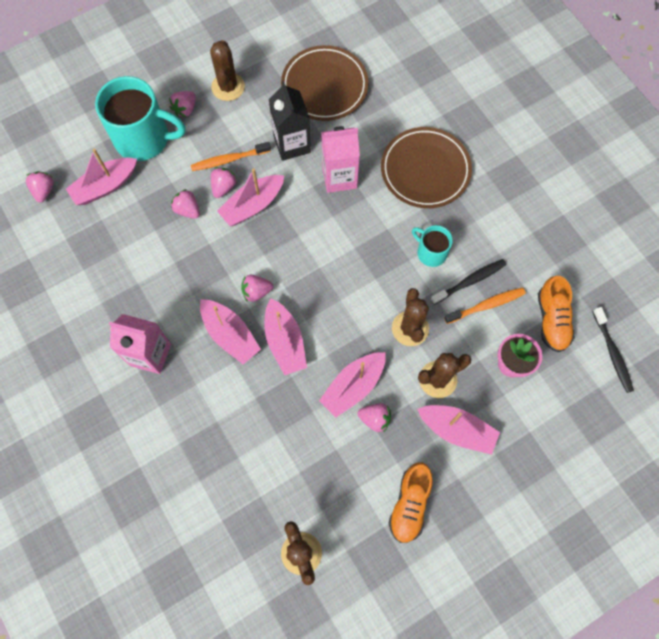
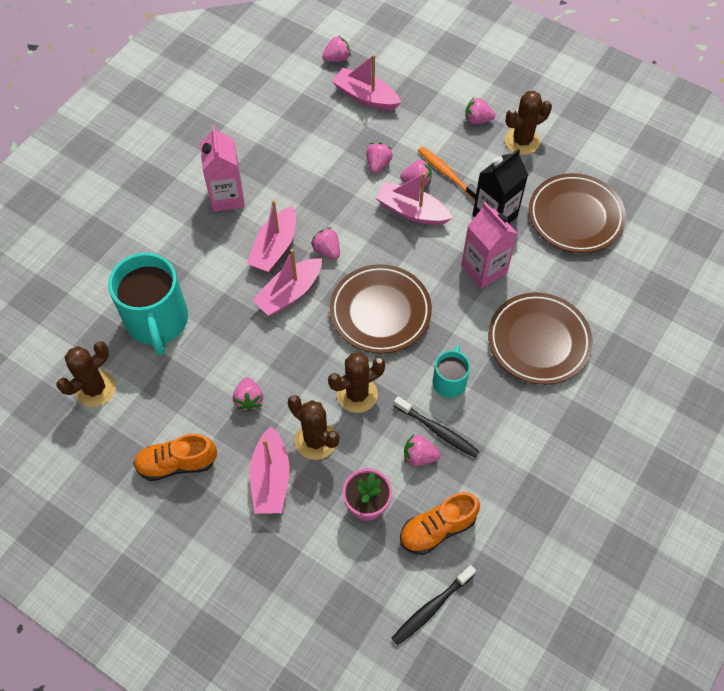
camera: 65 degrees right, 10 degrees down
(144, 138) = (428, 103): turquoise mug -> turquoise mug (157, 321)
(340, 275) = (380, 312): none -> brown plate
(353, 386) = (273, 368): pink boat -> none
(486, 305) = (419, 456): orange toothbrush -> pink strawberry

